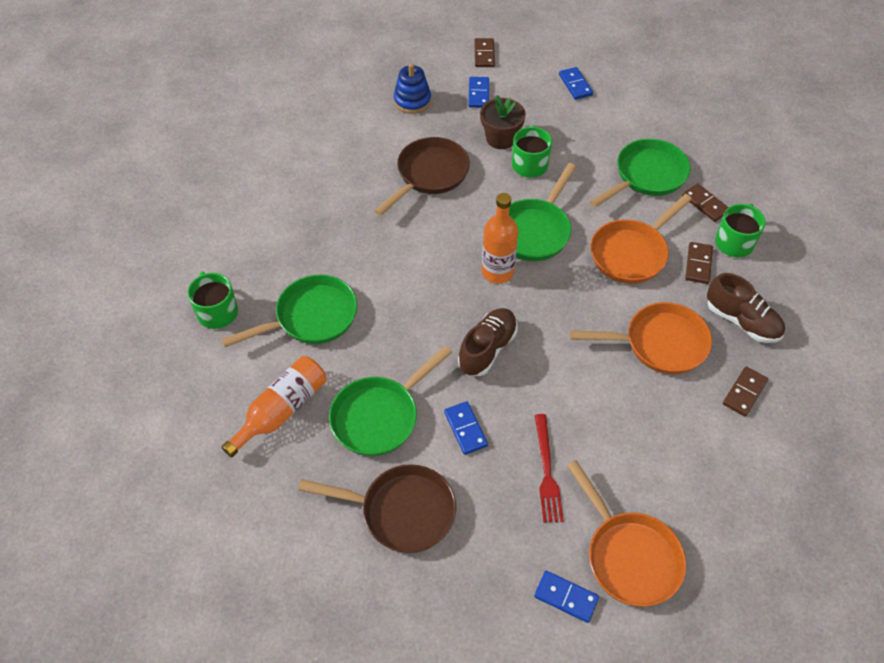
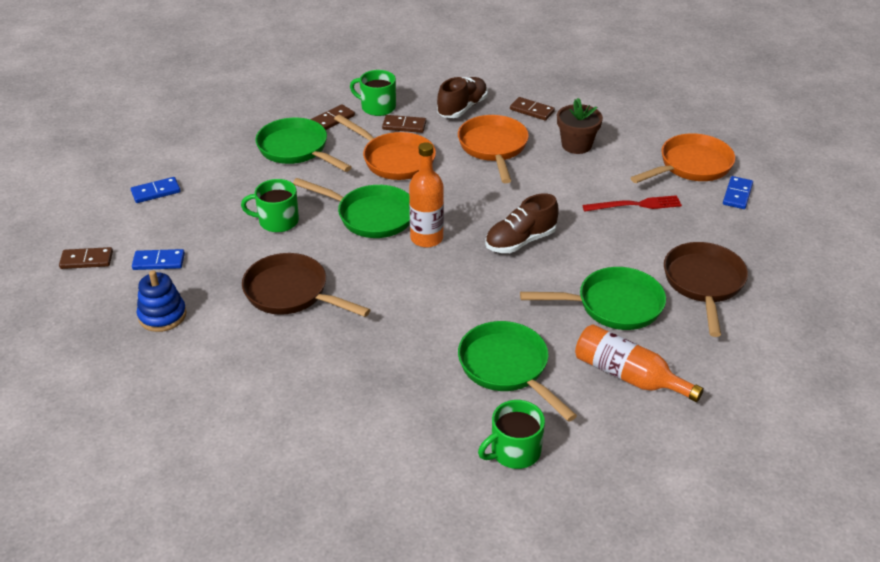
camera: 95 degrees left, 15 degrees down
(379, 416) = (613, 305): green pan -> green pan turned 45 degrees counterclockwise
(465, 429) = (610, 250): blue domino -> none
(487, 349) = (520, 241): brown shoe -> brown shoe turned 60 degrees counterclockwise
(500, 138) = (236, 242): brown flower pot -> brown flower pot (576, 145)

